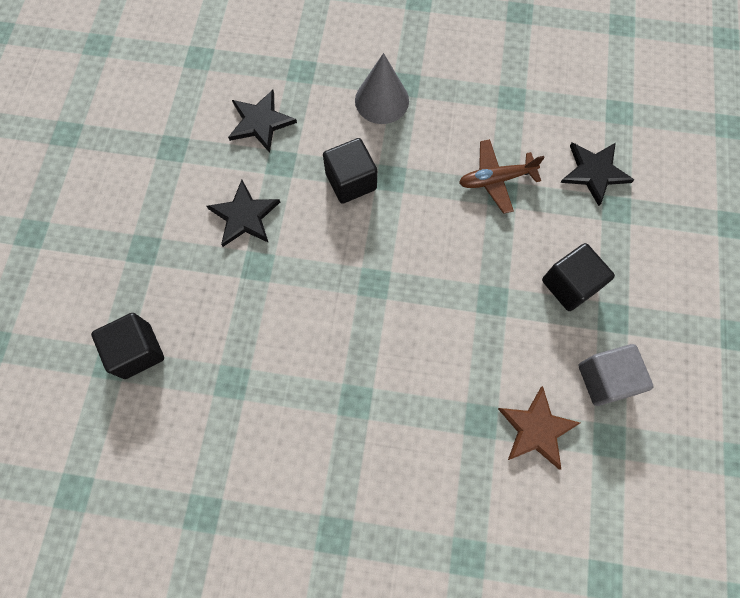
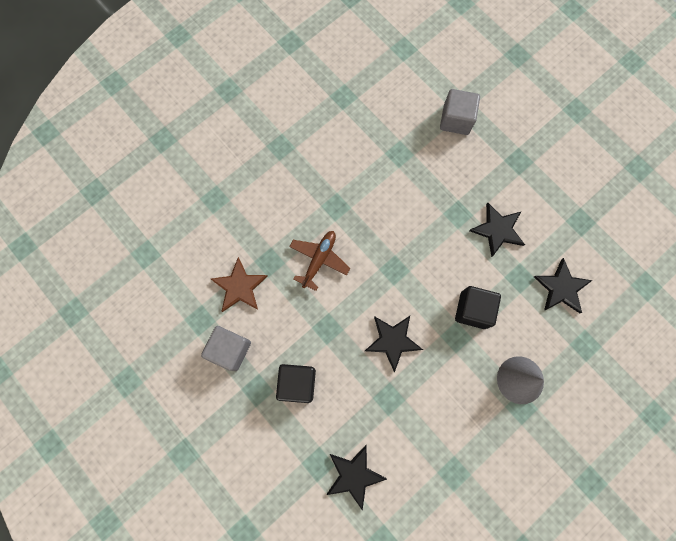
camera: 130 degrees right, 5 degrees up
(137, 351) = (456, 120): black cube -> grey cube
(447, 230) = (392, 340): none -> black star
(496, 179) = (401, 403): brown plane -> brown plane (319, 260)

